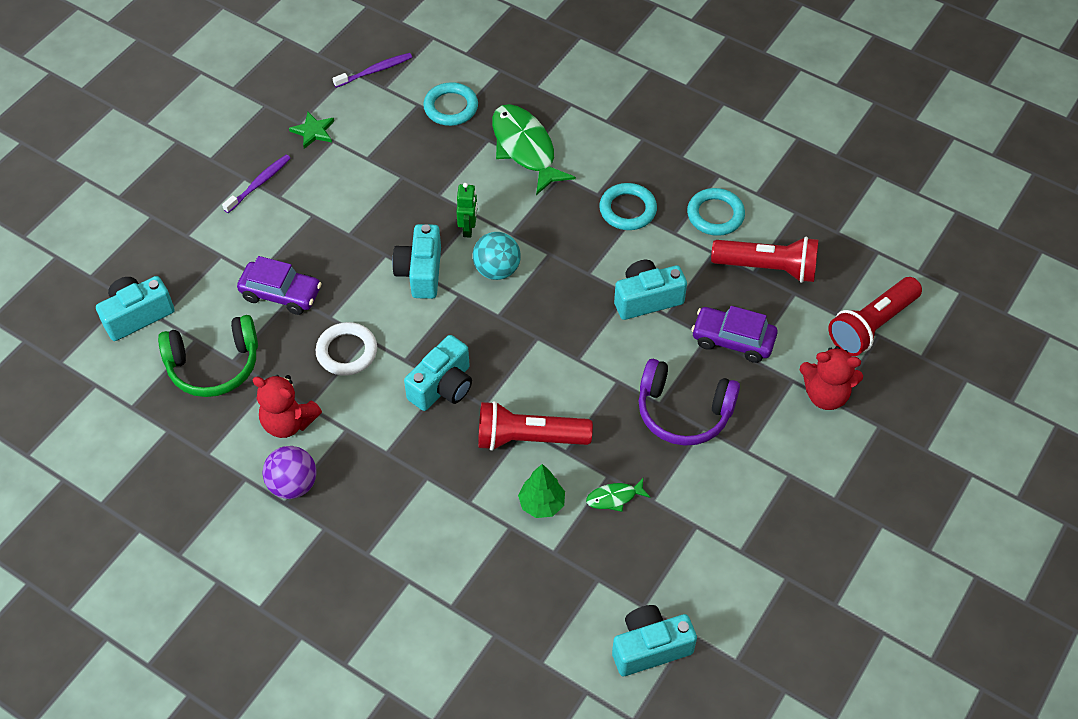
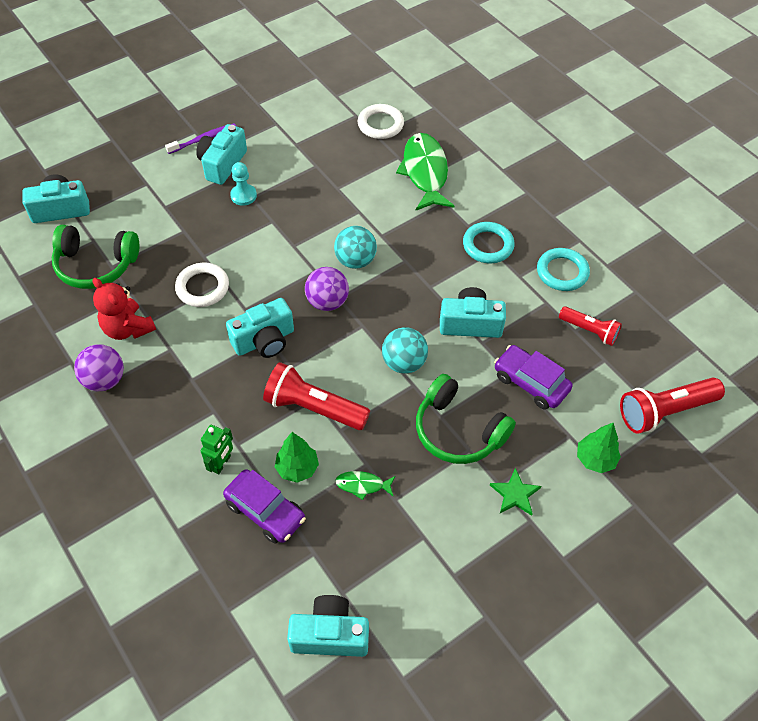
camera: 20 degrees right, 0 degrees up
(281, 294) = (176, 226): purple car -> purple car (265, 511)
(313, 131) = (265, 112): green star -> green star (515, 494)
(339, 235) = (243, 195): none -> turquoise pawn
(374, 71) = (334, 81): purple toothbrush -> none
(420, 272) = (293, 243): turquoise camera -> turquoise camera (222, 164)
(451, 107) = (380, 124): turquoise ring -> white ring
(468, 228) = (348, 221): green robot -> green robot (221, 463)
(489, 324) = (327, 302): none -> purple ball
(598, 362) = (404, 363): none -> turquoise ball
(683, 412) = (458, 431): purple headphones -> green headphones
(767, 268) = (589, 330): red flashlight -> red flashlight, size x0.62
(825, 395) = (595, 459): red teddy bear -> green tree

